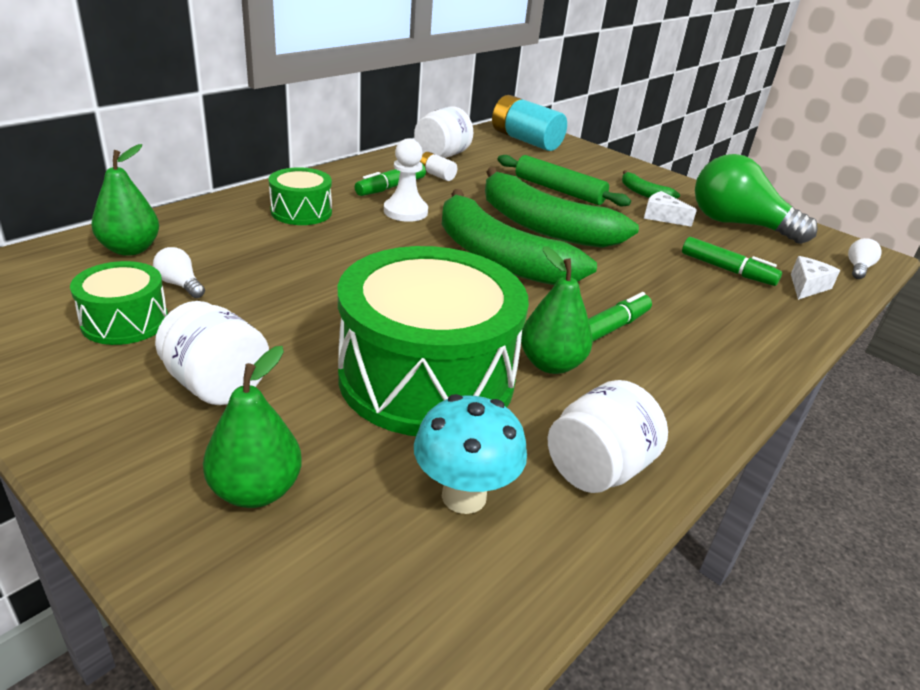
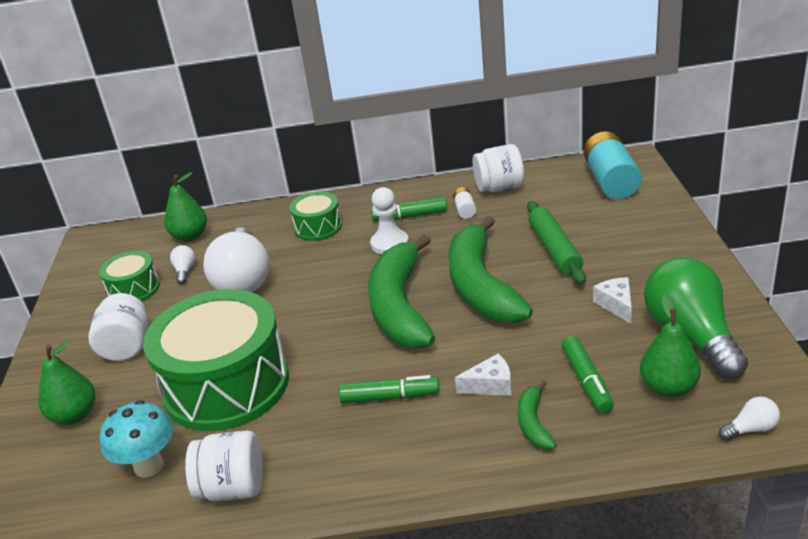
camera: 50 degrees right, 0 degrees up
(282, 275) = (243, 280): none -> white light bulb
(551, 364) = (310, 407): green pear -> green pear (668, 387)
(644, 193) = (642, 272): green banana -> green banana (533, 423)
(807, 286) = (645, 426): white cheese -> white cheese (490, 385)

